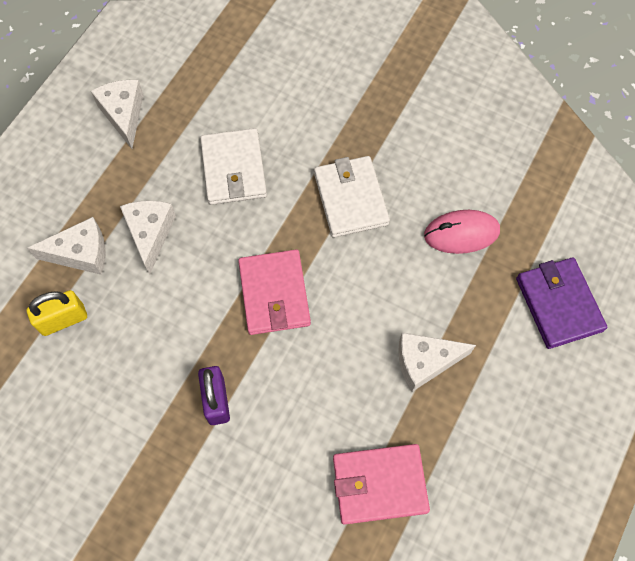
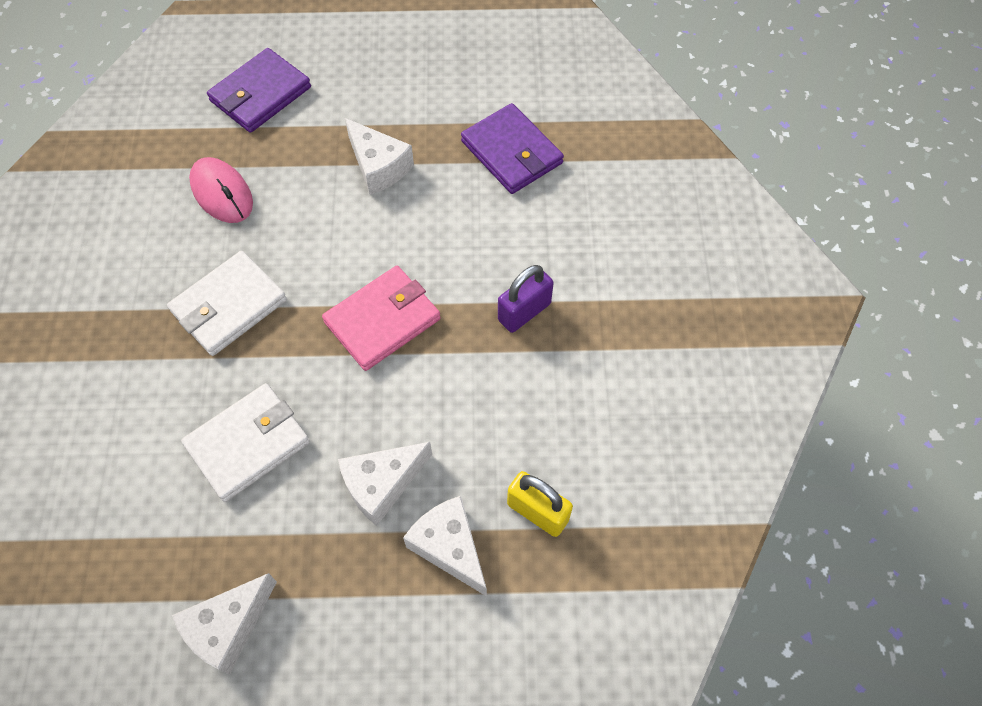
camera: 120 degrees left, 5 degrees down
(379, 484) = (511, 152): pink wallet -> purple wallet

